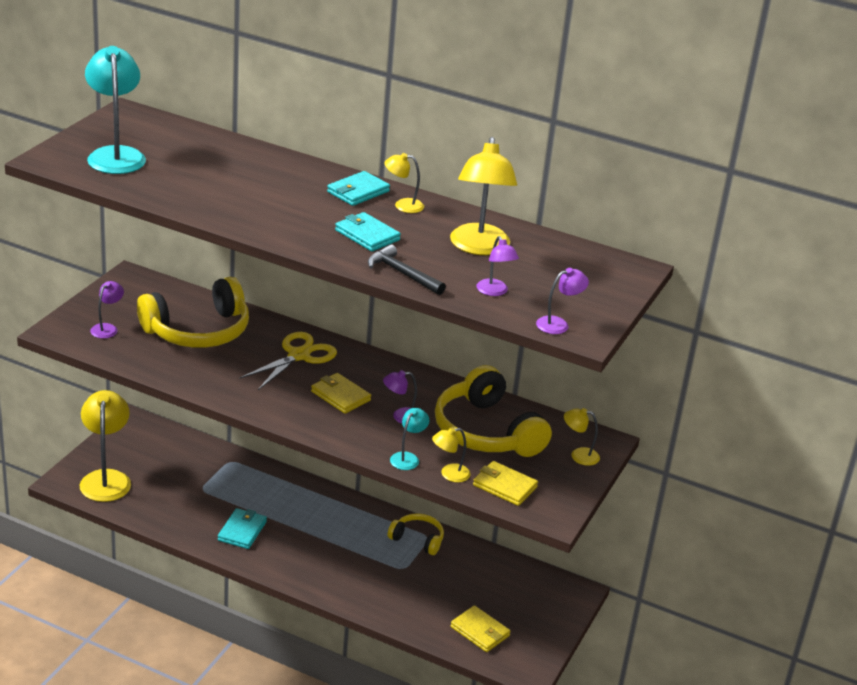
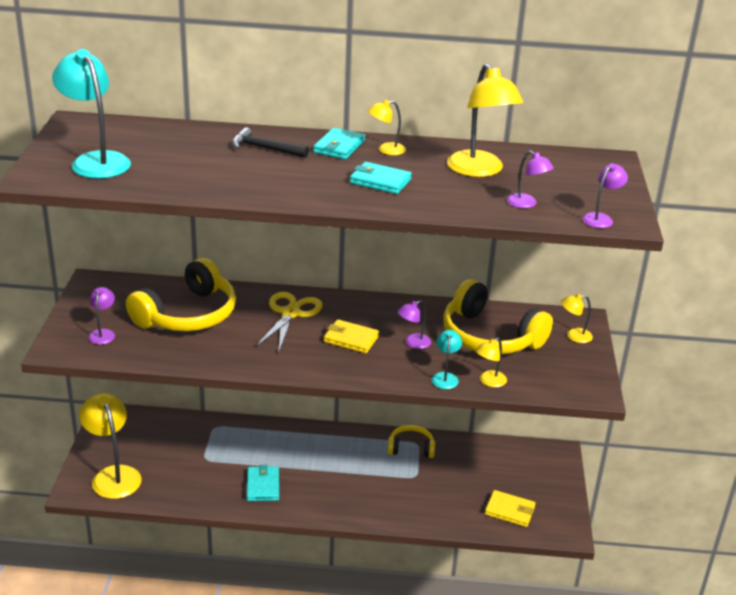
camera: 20 degrees left, 0 degrees up
(402, 273) = (439, 206): black hammer -> black hammer (265, 148)
(504, 486) = (539, 379): yellow wallet -> none

